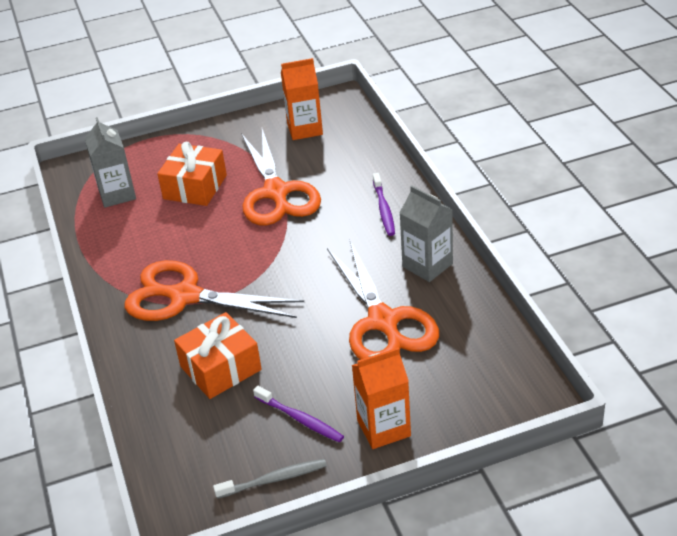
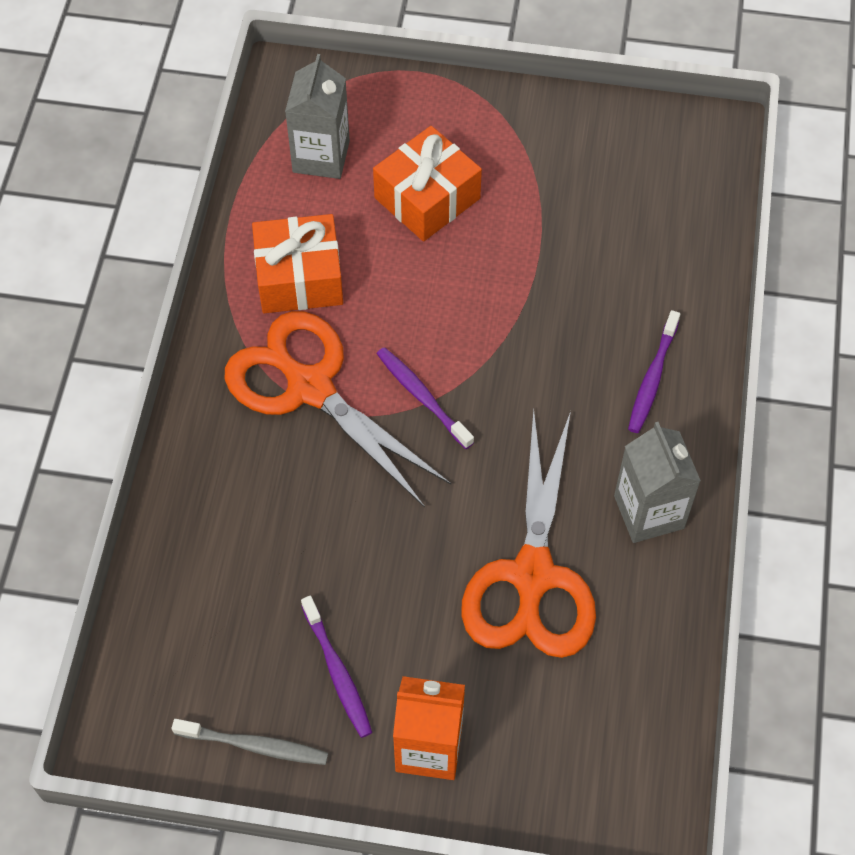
camera: 25 degrees right, 20 degrees up
(220, 368) = (288, 533): orange gift -> orange gift (299, 278)
(257, 272) = (422, 397): none -> purple toothbrush
(276, 193) = (527, 268): orange scissors -> none
(305, 129) = (635, 166): orange carton -> none

